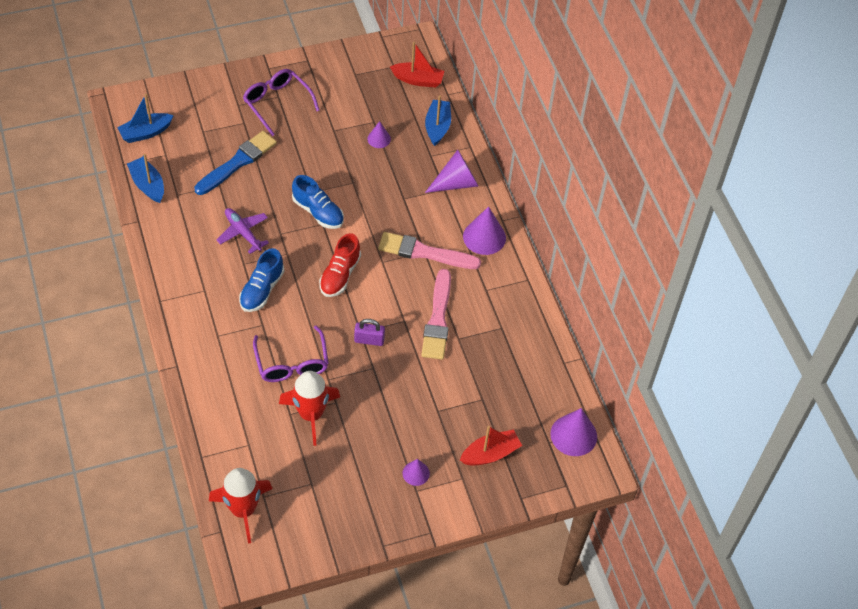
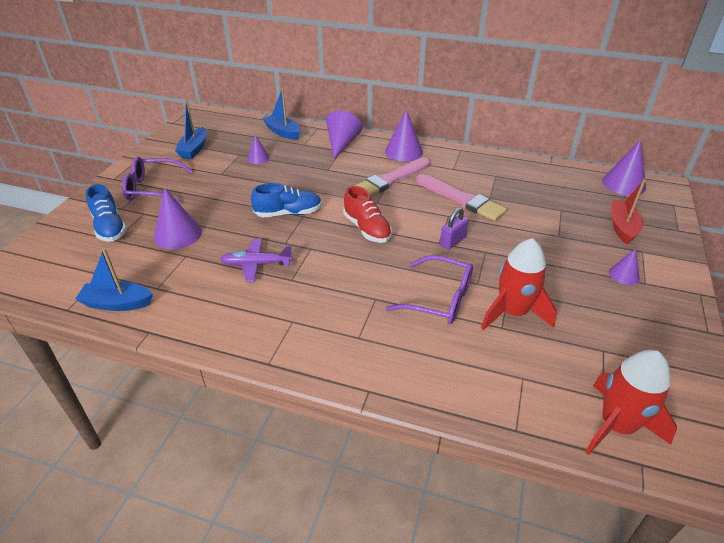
camera: 50 degrees left, 15 degrees down
(145, 133) = (58, 276): blue boat -> blue boat (194, 149)
(237, 162) = (177, 234): blue brush -> purple cone
(262, 290) = (334, 281): blue shoe -> blue shoe (110, 227)
(418, 80) = (232, 124): red boat -> none

